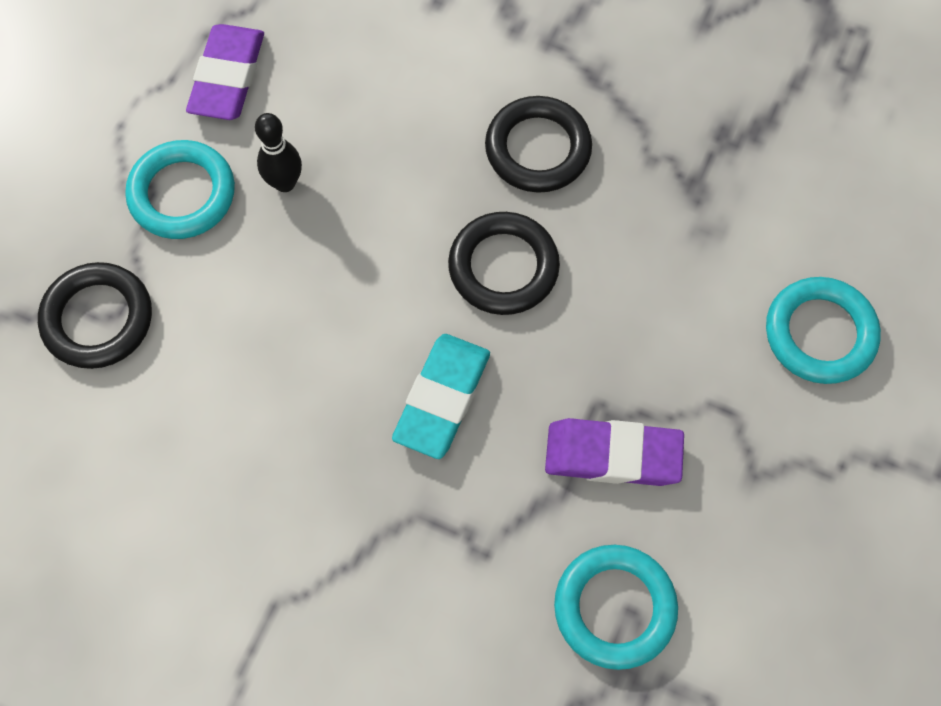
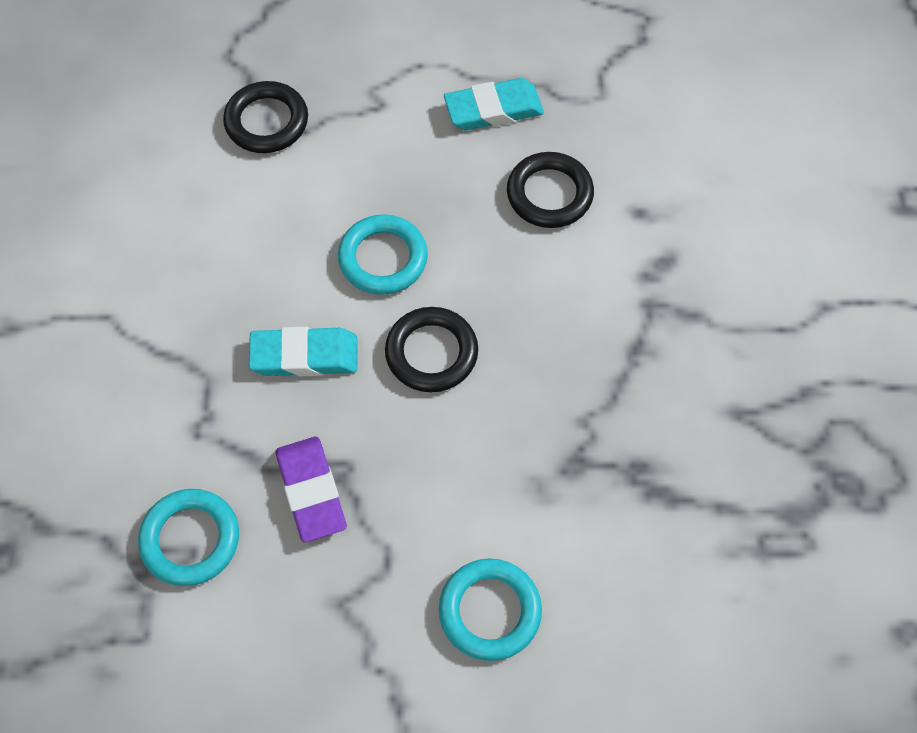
camera: 65 degrees right, 5 degrees down
(182, 194) = (385, 125): turquoise ring -> turquoise ring (383, 258)
(228, 77) = (493, 109): purple eraser -> turquoise eraser
(285, 183) = (427, 182): black bowling pin -> none
(538, 149) = (547, 335): black ring -> black ring (549, 194)

